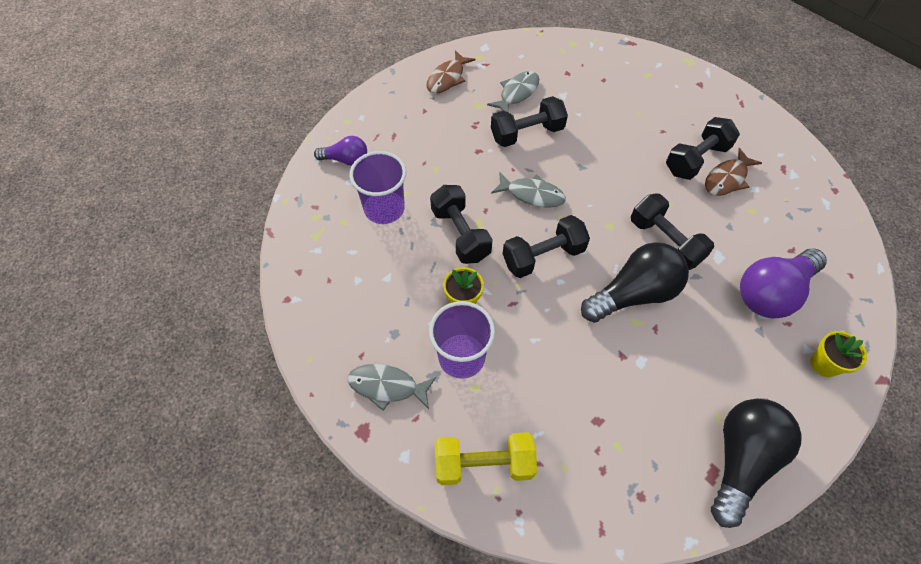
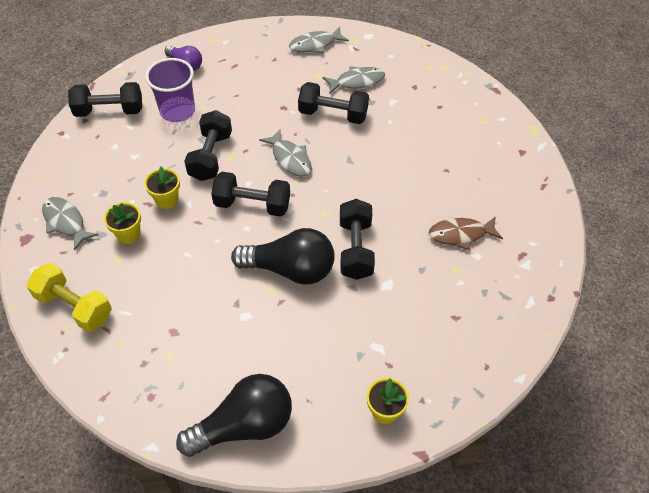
camera: 35 degrees right, 5 degrees down
(447, 78) = (315, 45): brown fish -> grey fish
(461, 357) = (128, 234): purple cup -> yellow flower pot
(696, 160) = (450, 206): black dumbbell -> black dumbbell (109, 111)
(772, 292) = (401, 336): purple light bulb -> none

